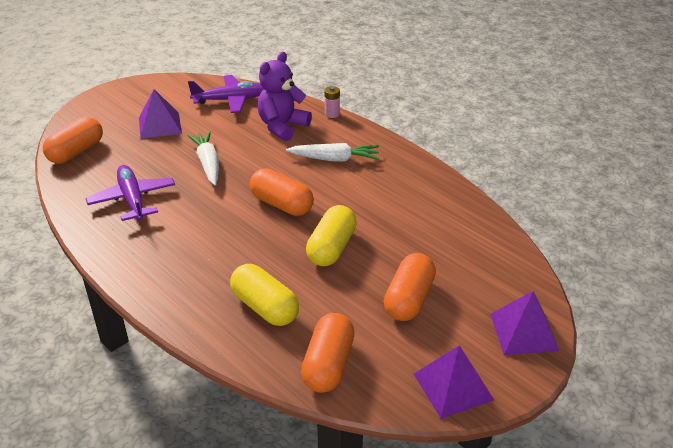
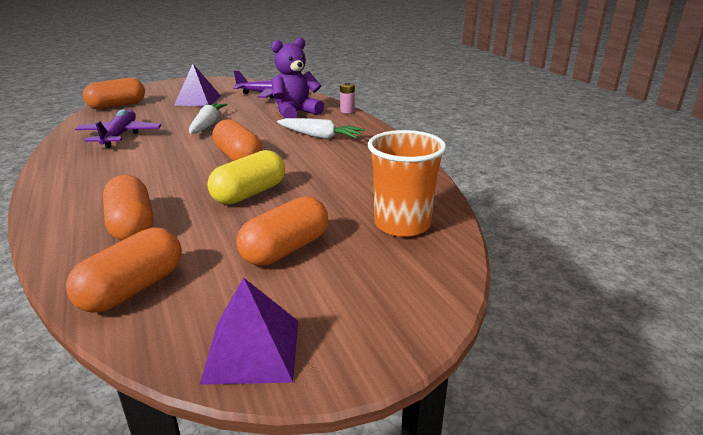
camera: 20 degrees right, 10 degrees down
(265, 307) = (132, 225): yellow capsule -> orange capsule
(477, 252) = (402, 224): none -> orange cup
(524, 331) = (399, 312): purple pyramid -> none

